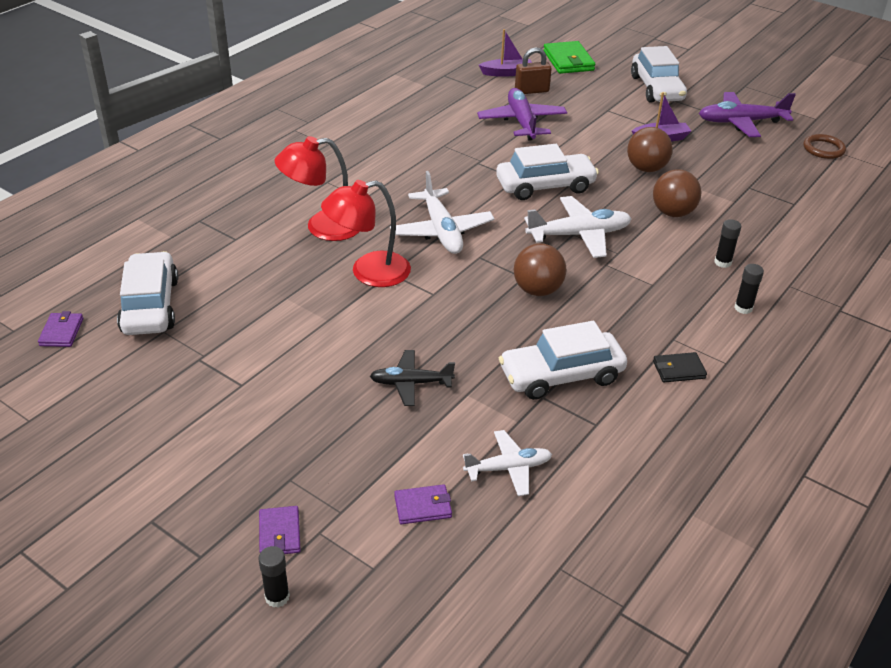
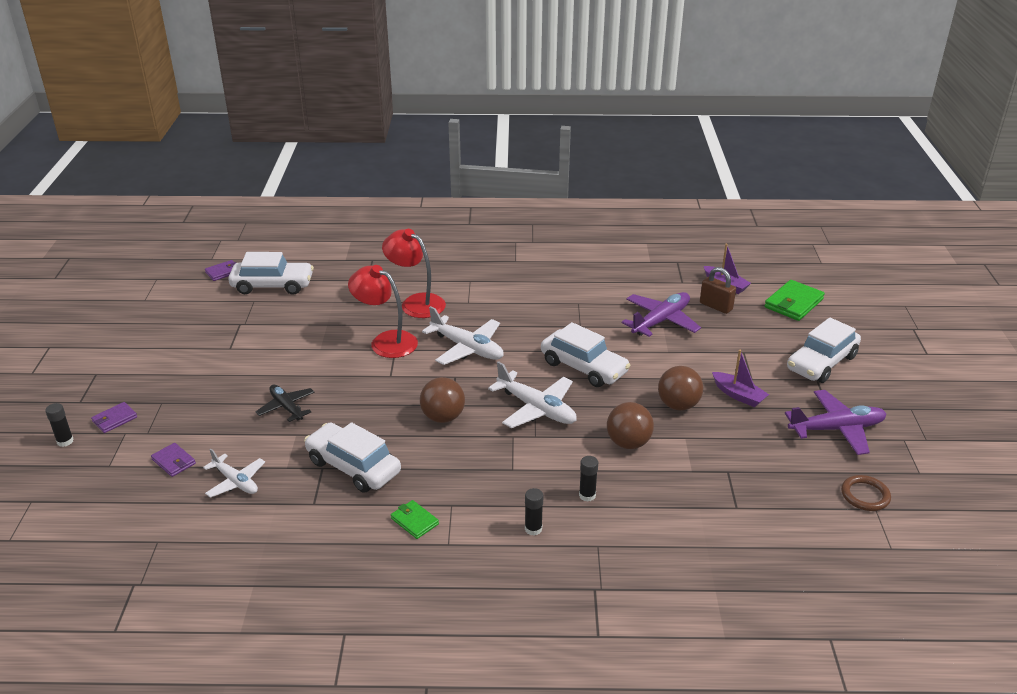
camera: 55 degrees right, 5 degrees down
(150, 306) = (272, 285): white car -> white car turned 45 degrees clockwise
(442, 231) = (467, 348): white plane -> white plane turned 90 degrees counterclockwise
(679, 370) = (414, 521): black wallet -> green wallet
(741, 122) = (836, 429): purple plane -> purple plane turned 120 degrees clockwise

